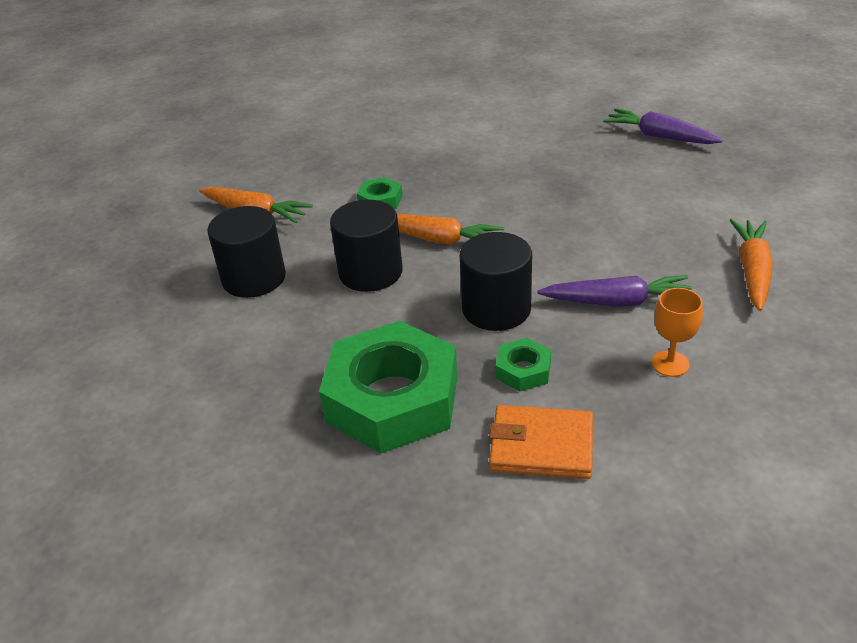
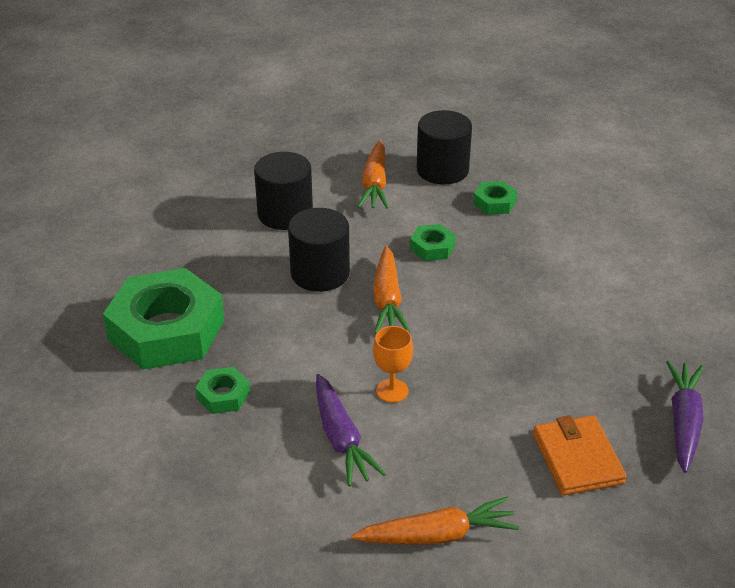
camera: 65 degrees right, 0 degrees up
(342, 156) = (494, 202): none -> green nut
(496, 309) = (299, 361): black cylinder -> black cylinder (442, 170)
(541, 446) = (137, 425): orange wallet -> orange wallet (577, 458)
(670, 364) = (263, 489): orange goblet -> orange goblet (392, 391)

